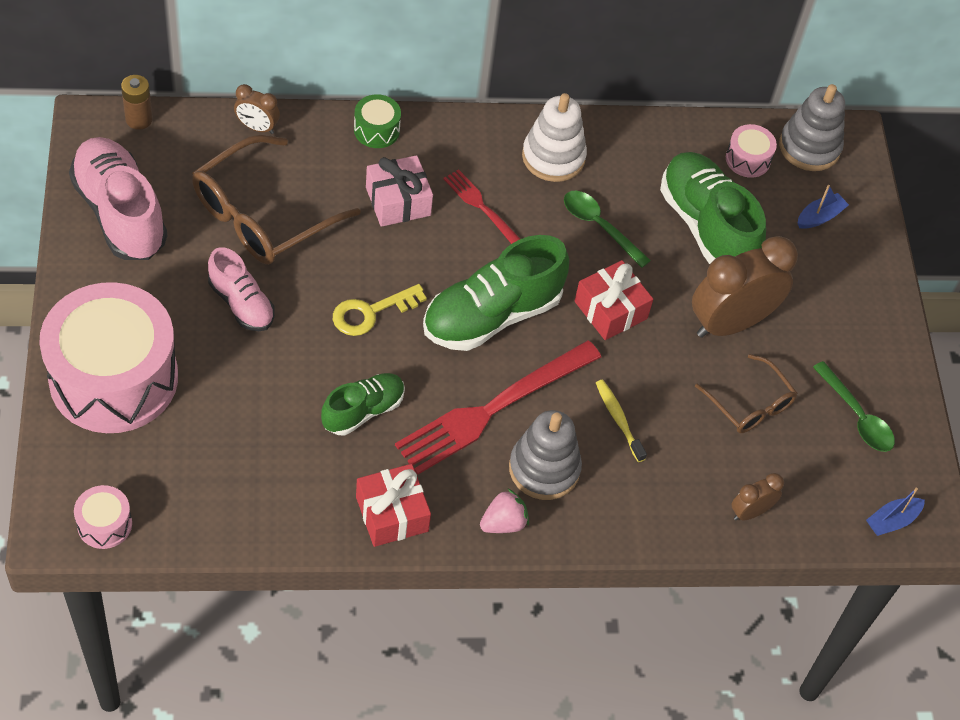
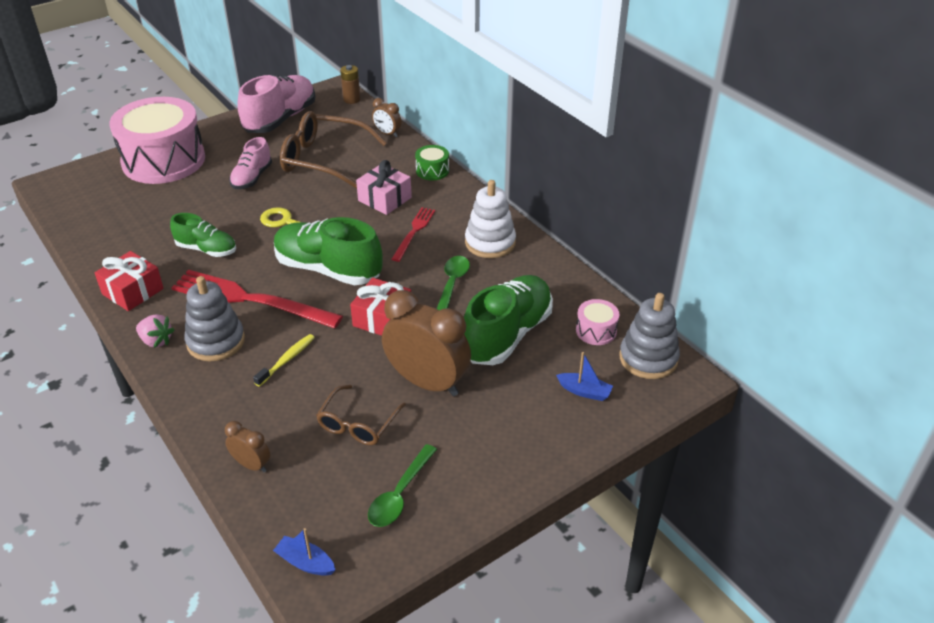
camera: 65 degrees right, 15 degrees down
(104, 524) = (59, 196): pink drum -> none
(257, 127) = (387, 133): brown clock -> brown clock turned 45 degrees counterclockwise

